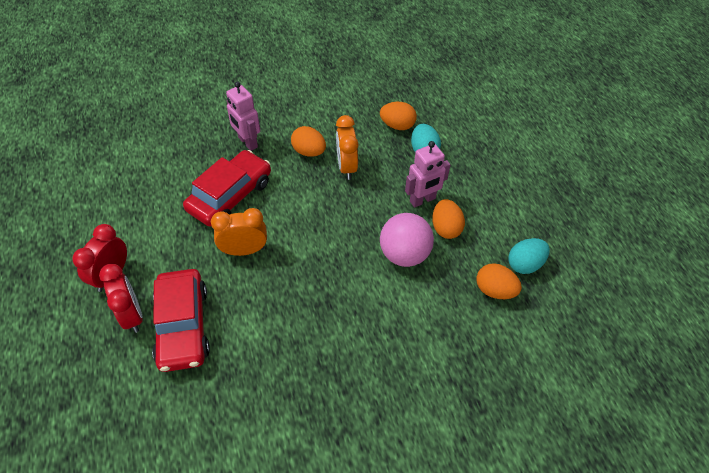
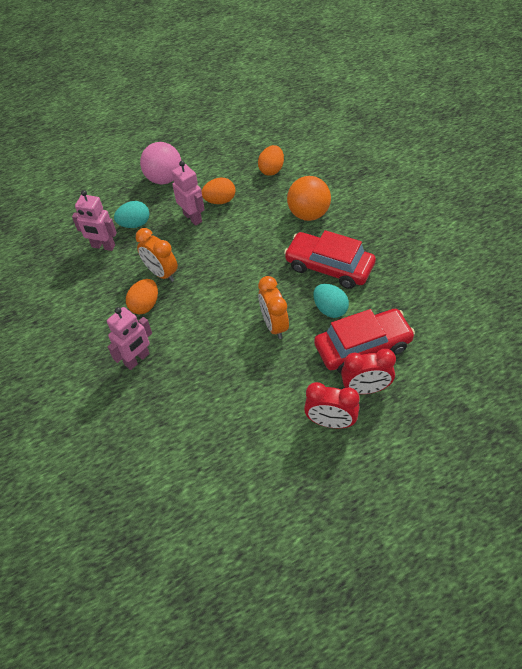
camera: 95 degrees left, 0 degrees up
(132, 315) = (365, 389): red clock -> red clock turned 150 degrees counterclockwise
(230, 196) = (212, 354): red car -> red car (329, 267)
(346, 167) = (161, 273): orange clock -> orange clock turned 60 degrees clockwise
(397, 125) = (103, 246): orange egg -> pink robot
(402, 316) = (308, 214): none -> orange ball
(404, 254) = (251, 221): pink ball -> pink ball (164, 179)
(525, 264) = (244, 157): turquoise egg -> turquoise egg (330, 309)

